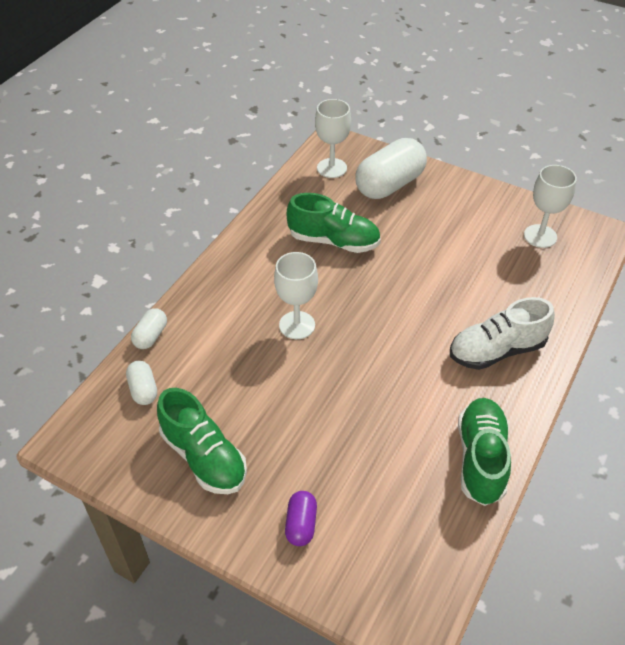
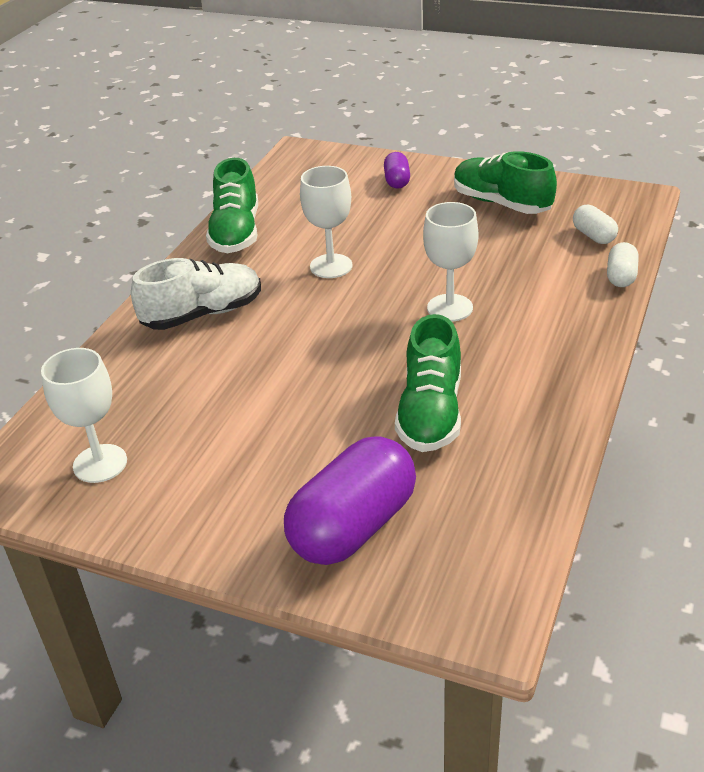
camera: 175 degrees right, 10 degrees down
(332, 168) = (471, 549): white goblet -> white goblet (331, 266)
(334, 241) = (430, 413): green shoe -> green shoe turned 90 degrees counterclockwise
(389, 185) = (353, 527): white capsule -> purple capsule

